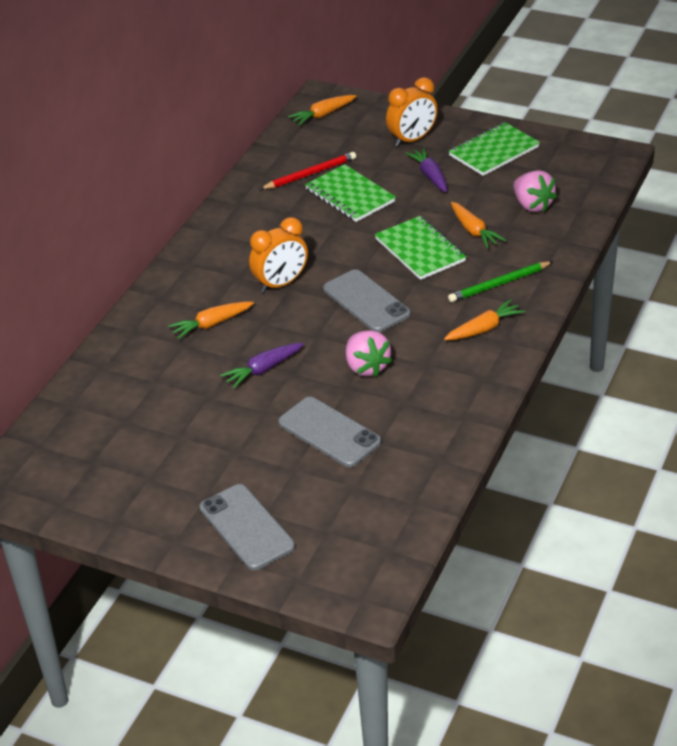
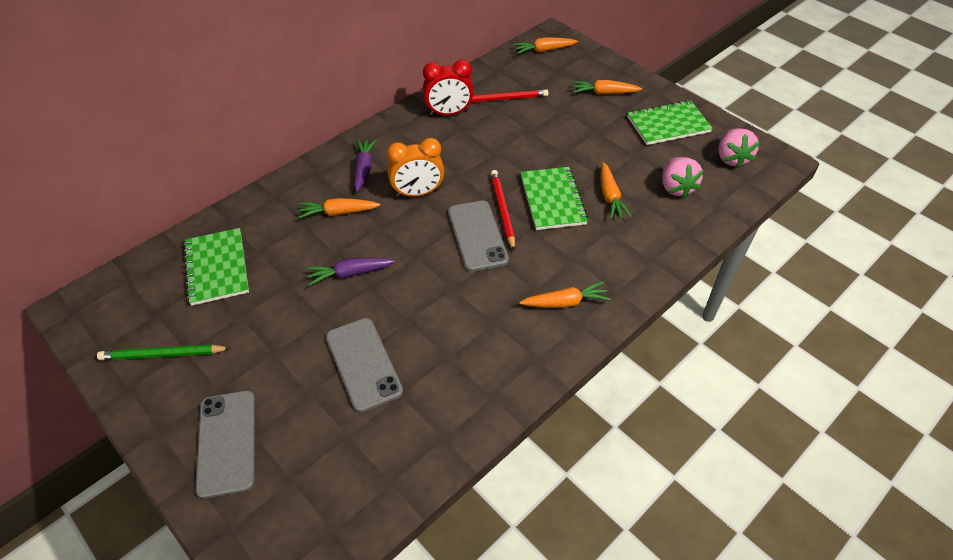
camera: 20 degrees right, 10 degrees up
(261, 203) = (448, 113): none -> red clock
(350, 196) = (523, 128): green notebook -> green notebook (217, 268)
(366, 367) = (437, 304): pink strawberry -> pink strawberry (731, 158)
(376, 273) = (502, 210): none -> red pencil
(412, 139) = (604, 93): orange clock -> orange carrot
(430, 176) = (601, 131): purple carrot -> purple carrot (364, 168)
(499, 284) = (604, 259): green pencil -> green pencil (163, 355)

